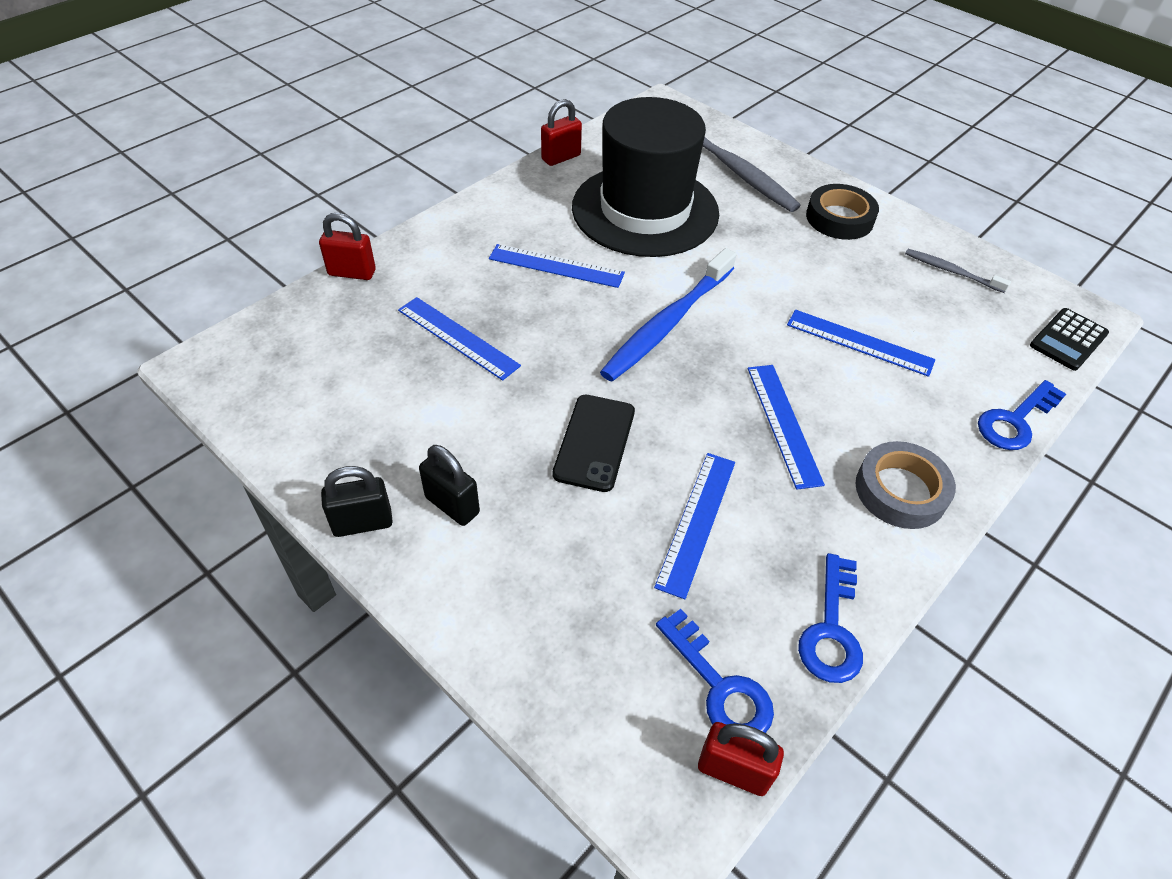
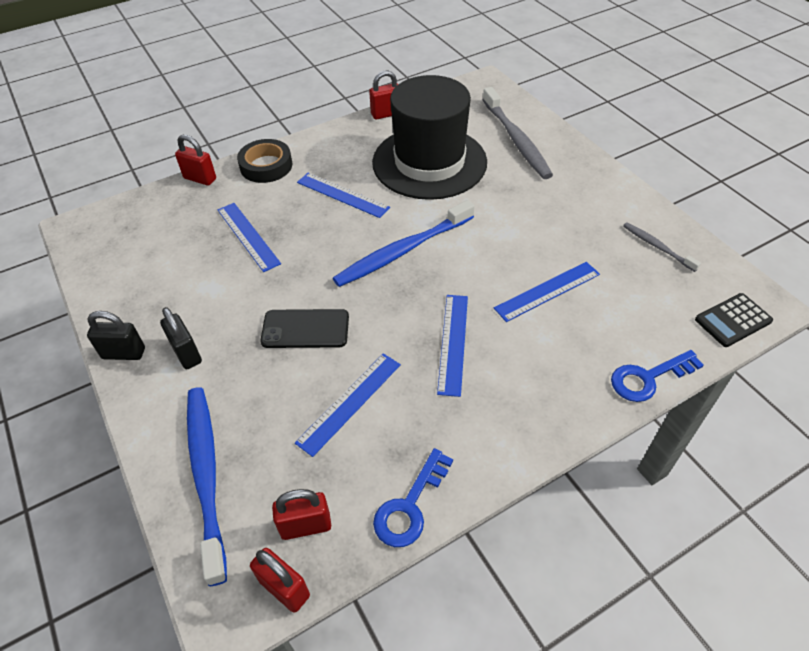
camera: 20 degrees right, 0 degrees up
(559, 655) = (206, 474): none -> blue toothbrush
(594, 442) = (305, 329): black phone -> black phone turned 60 degrees clockwise
(720, 686) = (306, 526): blue key -> red padlock
(839, 218) = (582, 189): black tape -> black tape (266, 166)
(859, 342) = (547, 291): blue ruler -> blue ruler turned 75 degrees counterclockwise
(900, 491) = (520, 413): grey tape -> none

